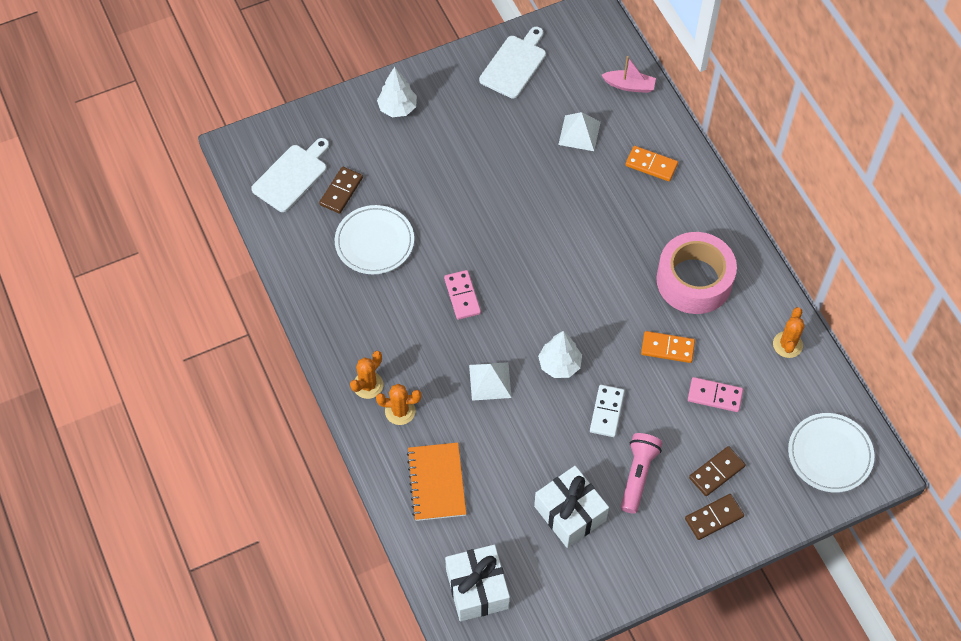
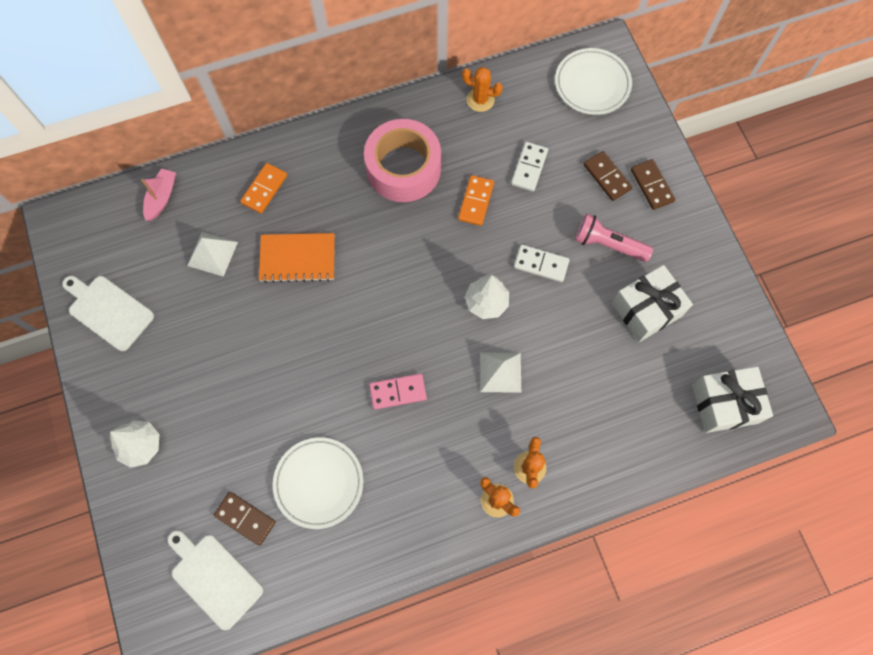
camera: 85 degrees left, 10 degrees up
(436, 482) = (612, 435): orange notebook -> orange notebook (298, 259)
(714, 396) = (529, 168): pink domino -> white domino

